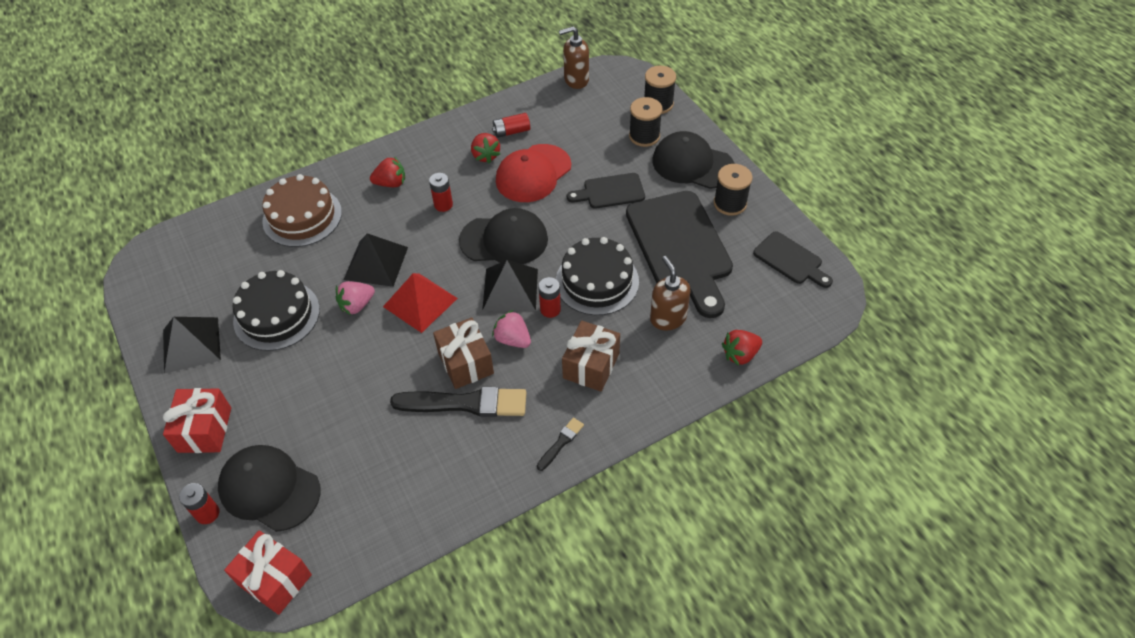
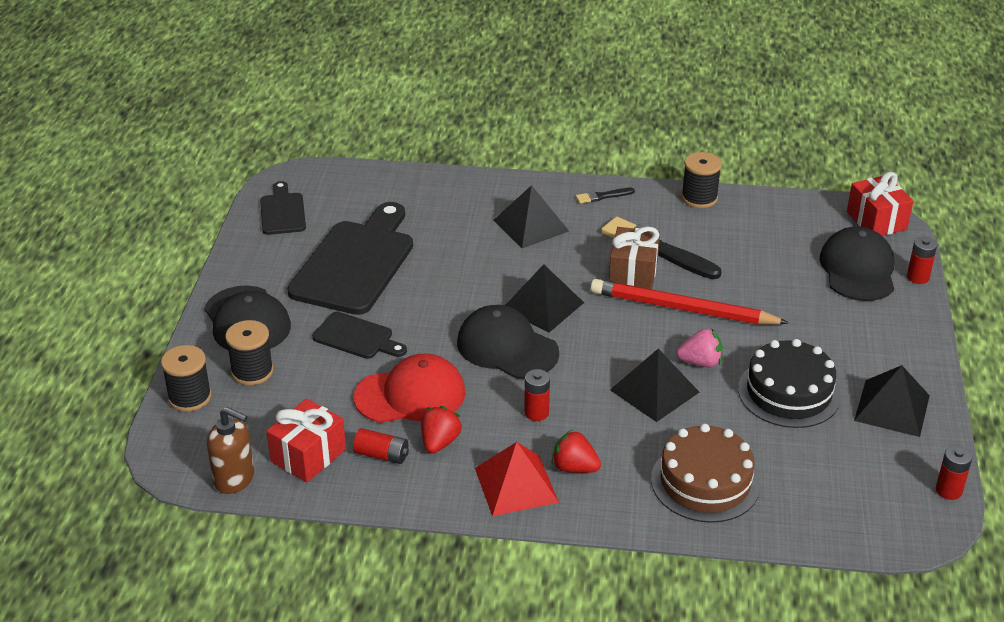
camera: 145 degrees left, 15 degrees down
(204, 430) = (901, 332): red gift -> red gift (308, 455)
(269, 489) = (858, 269): black cap -> black cap turned 150 degrees counterclockwise
(401, 349) = (682, 309): none -> red pencil
(420, 302) = (636, 335): red pyramid -> red pyramid (516, 485)
(513, 339) = (577, 270): pink strawberry -> none
(550, 309) = (523, 274): red battery -> red battery (948, 490)
(591, 366) = (531, 225): brown gift -> black pyramid
(597, 281) = (459, 274): black cake -> none
(668, 318) = (433, 224): brown soap dispenser -> none
(730, 203) = (265, 272): black spool -> black spool (699, 198)
(740, 354) = (409, 180): red strawberry -> none

